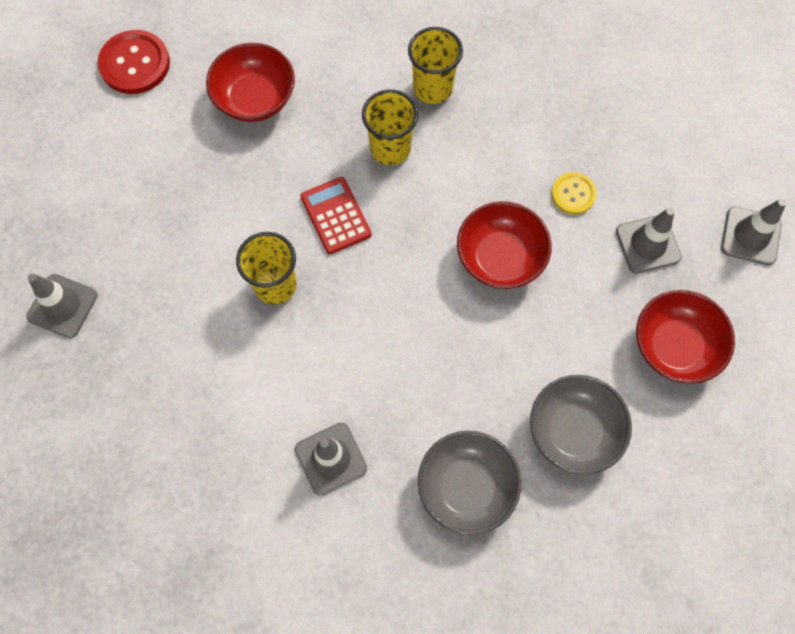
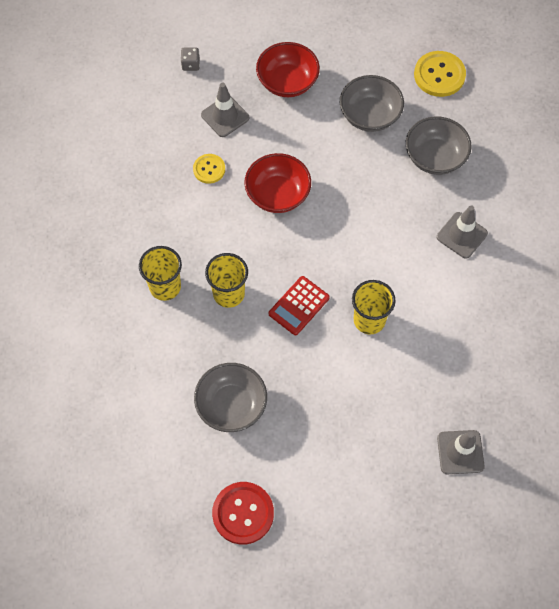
camera: 115 degrees left, 5 degrees down
(255, 98) = (231, 405): red bowl -> grey bowl
(604, 569) = (439, 75): none -> yellow button
(750, 236) = (190, 64): grey traffic cone -> grey dice

